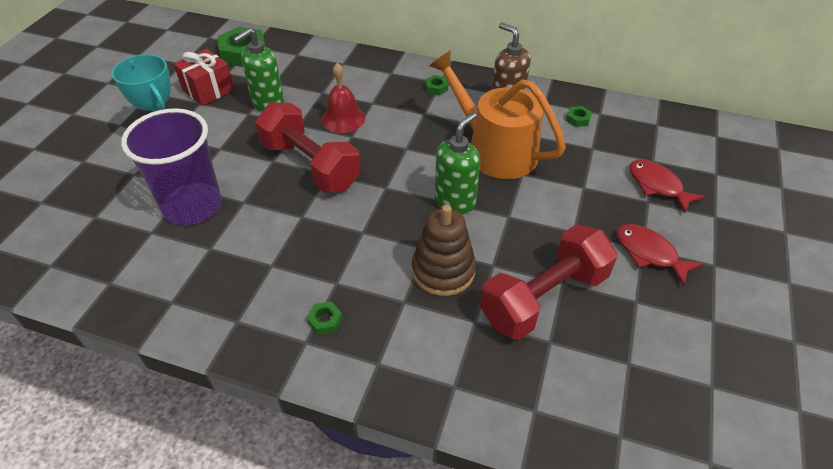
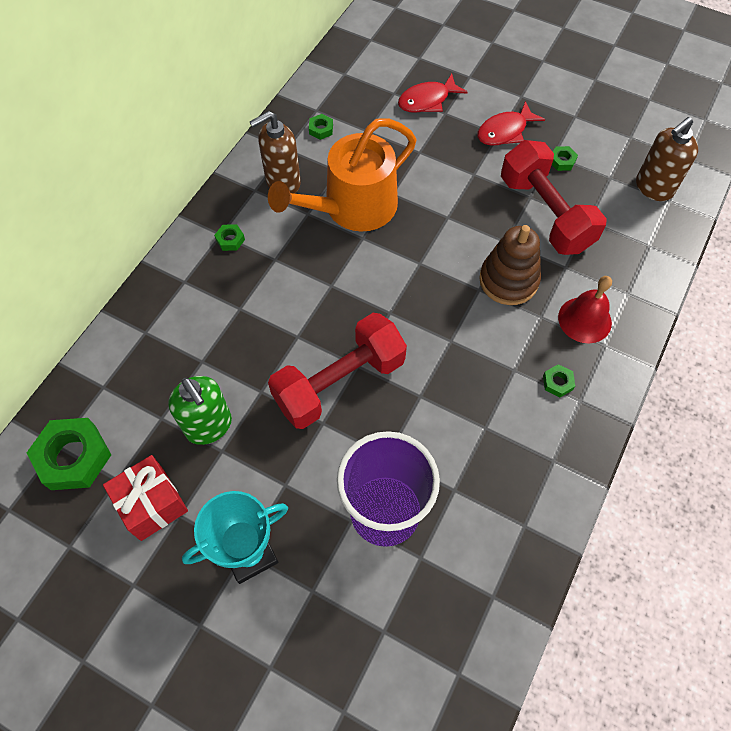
camera: 80 degrees left, 15 degrees up
(343, 118) = (262, 342): red bell -> red bell (584, 320)
(455, 201) = (421, 255): green soap dispenser -> none
(631, 310) = (562, 161): none -> green nut
(633, 415) = (653, 188): none -> brown soap dispenser

